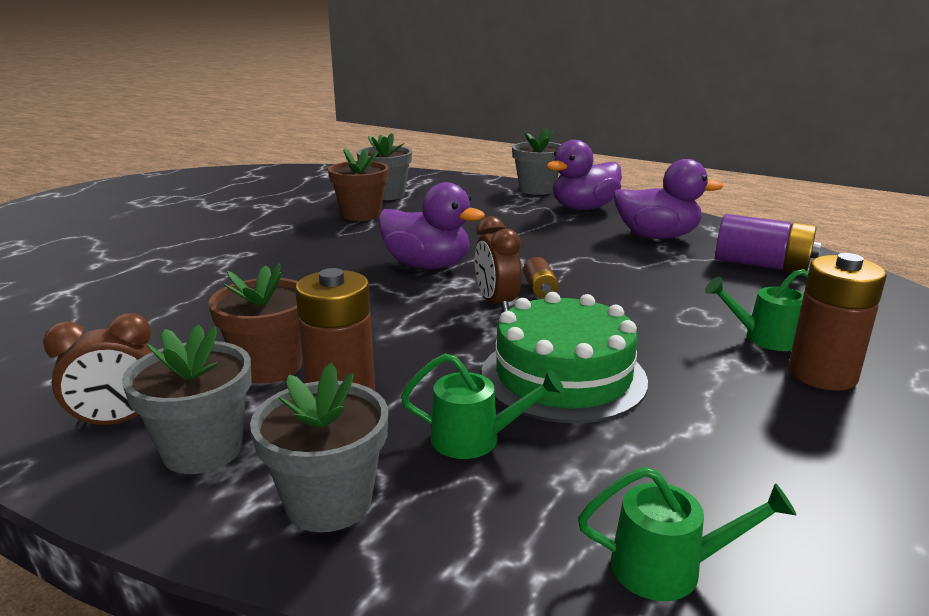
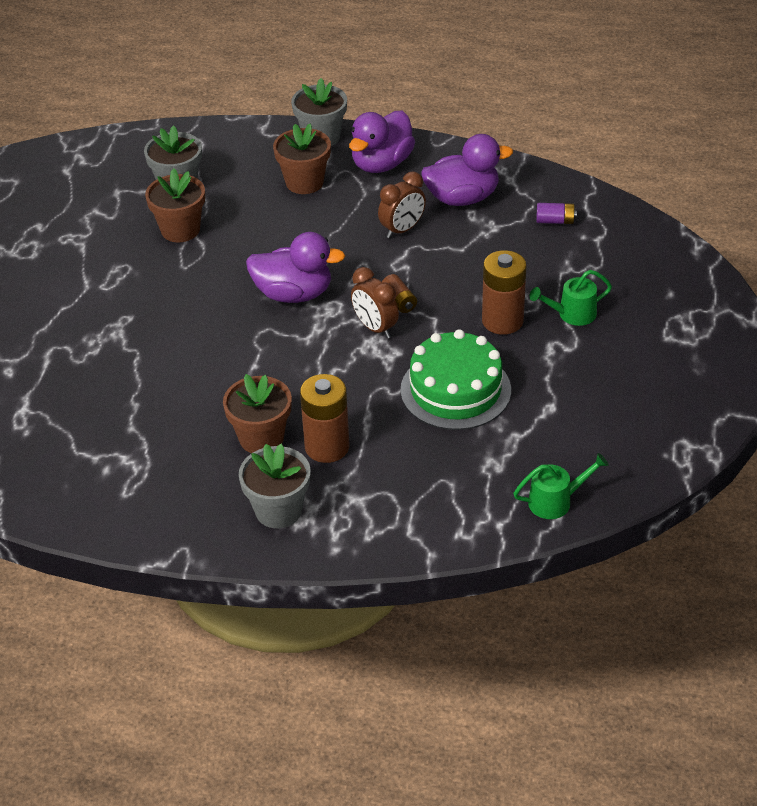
camera: 20 degrees left, 20 degrees up
(118, 422) = (208, 508): brown clock -> brown clock (402, 230)
(329, 502) = (375, 519): grey flower pot -> none
(475, 439) = (428, 455): green watering can -> none
(501, 207) = (304, 182): none -> brown flower pot
(761, 265) = (555, 221): purple battery -> purple battery, size x0.52
(822, 374) = (611, 341): brown battery -> brown battery (502, 321)

